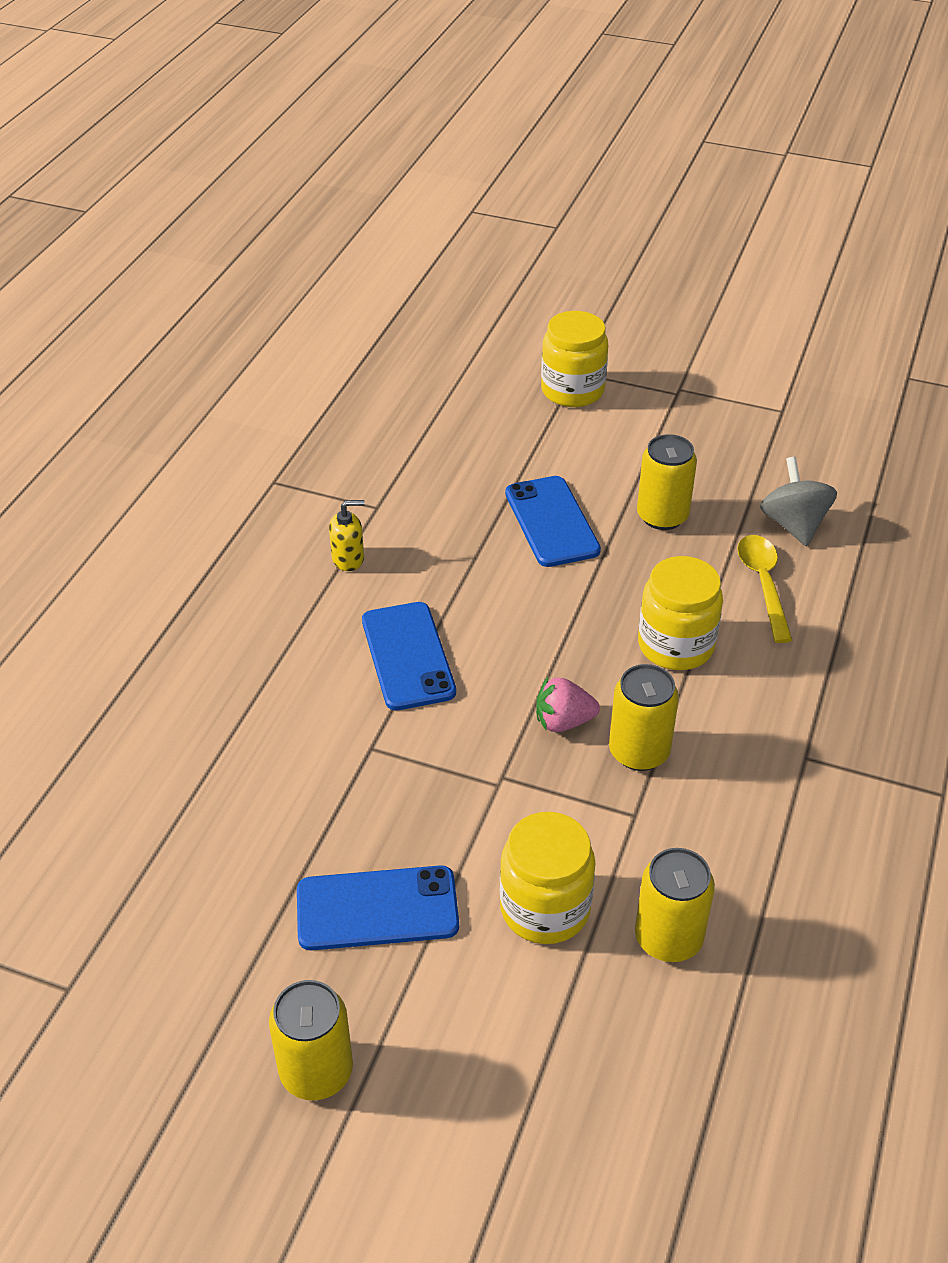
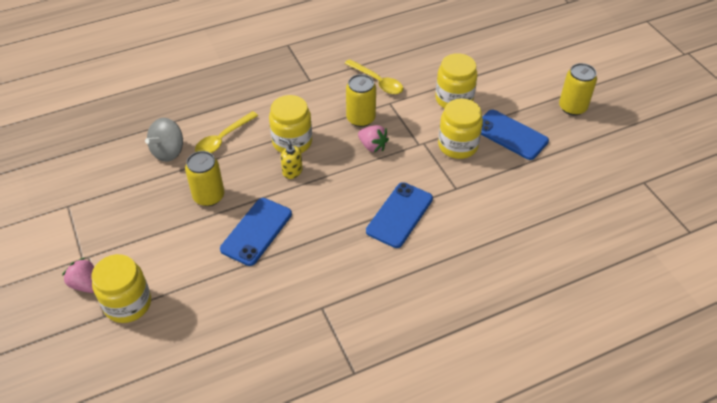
camera: 135 degrees left, 5 degrees up
(348, 559) = (370, 286): yellow soap dispenser -> yellow soap dispenser (292, 171)
(442, 820) = (458, 145): none -> yellow jar
(636, 377) = (86, 284): none -> pink strawberry
(668, 938) = (426, 69): yellow can -> none
(706, 840) = (378, 82): none -> yellow spoon

